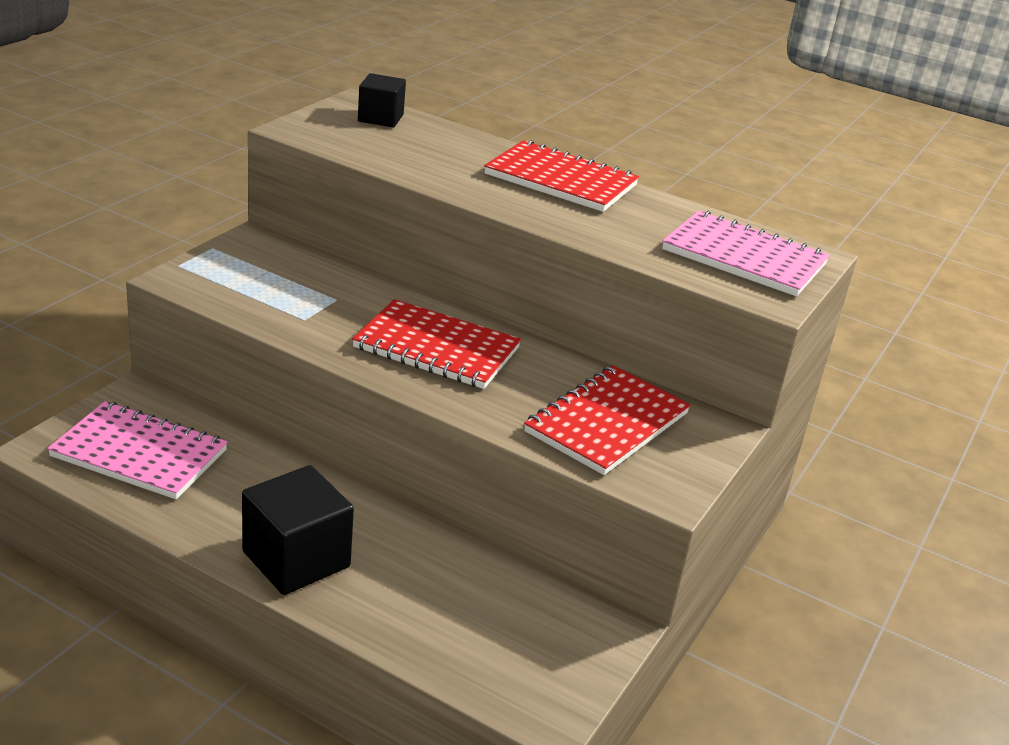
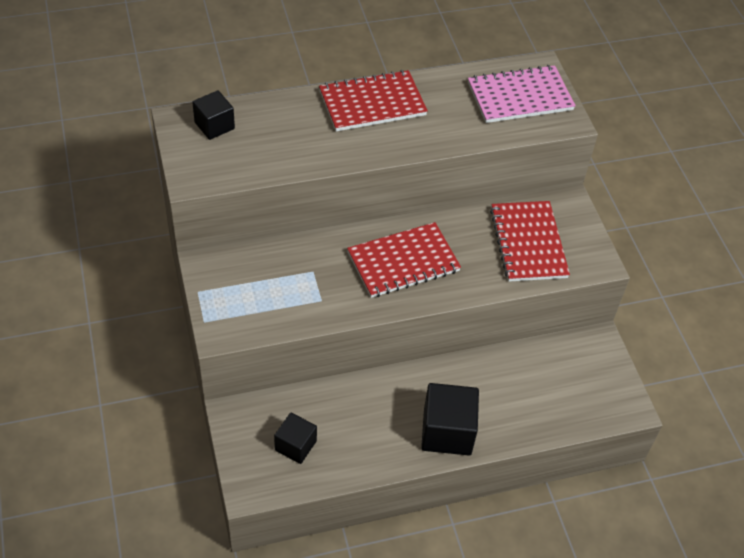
camera: 45 degrees left, 20 degrees up
(139, 453) = (295, 445): pink notebook -> black cube

